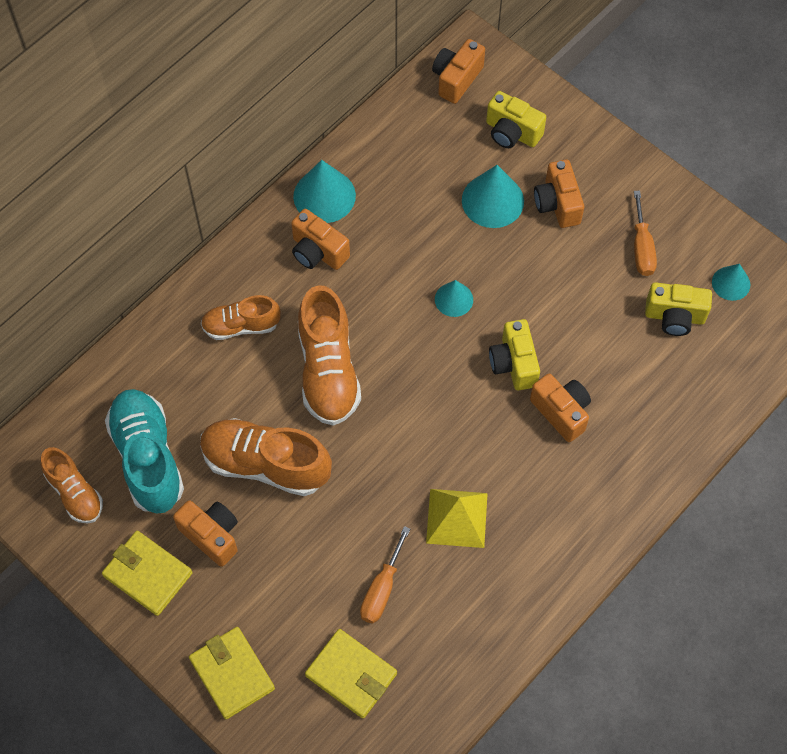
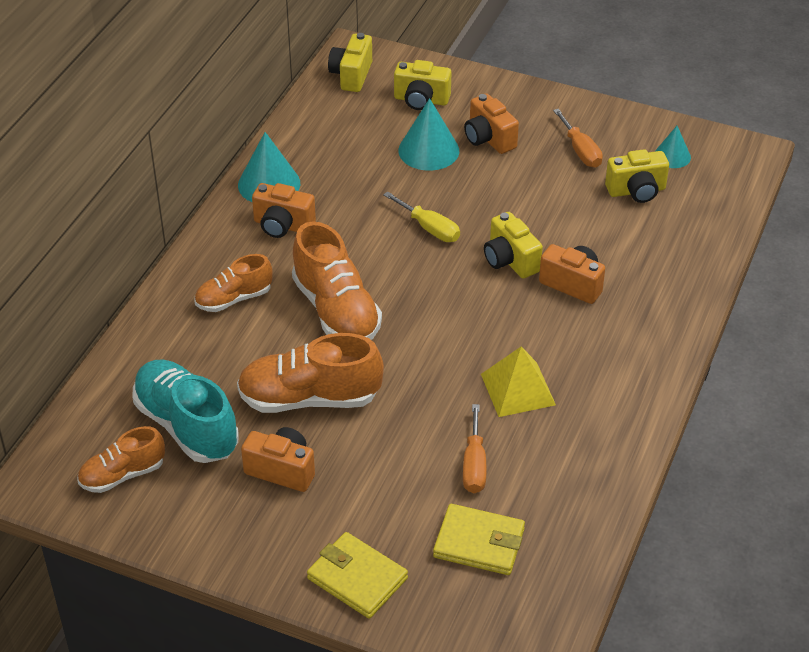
camera: 20 degrees left, 20 degrees down
(75, 493) = (122, 475): orange shoe -> orange shoe turned 120 degrees clockwise
(148, 574) = (230, 521): yellow wallet -> none
(454, 299) = (429, 228): turquoise cone -> yellow screwdriver
(456, 79) = (351, 75): orange camera -> yellow camera

